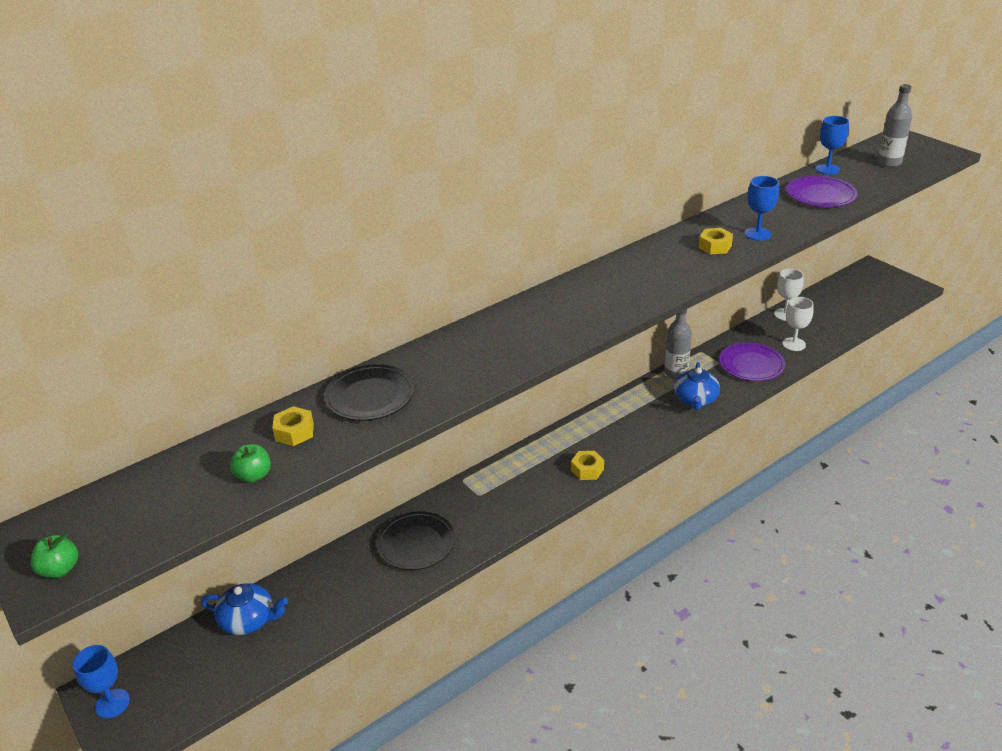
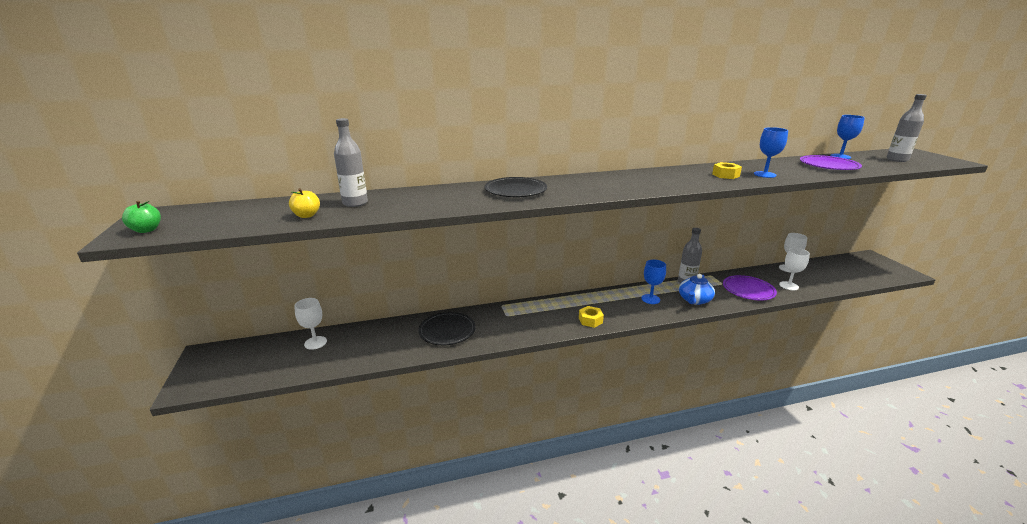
camera: 20 degrees right, 10 degrees down
(112, 703) = (204, 363): blue goblet -> blue goblet (650, 299)
(249, 620) = (315, 343): blue teapot -> white goblet
(254, 476) = (307, 215): green apple -> yellow apple
(294, 432) = (355, 203): yellow nut -> grey bottle
(370, 396) = (419, 197): black plate -> black plate (515, 190)

